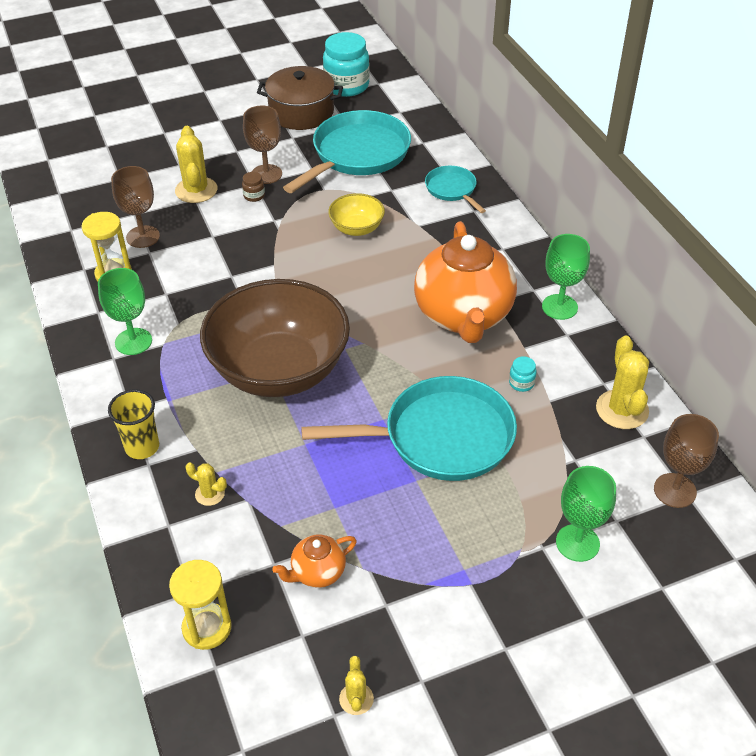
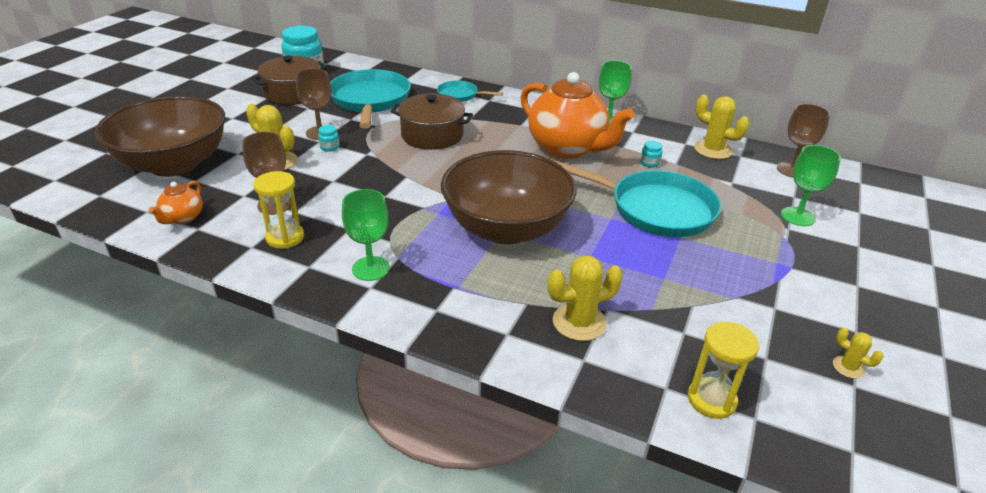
camera: 45 degrees left, 10 degrees down
(124, 153) = (174, 164): none -> brown bowl
(142, 447) = (485, 326): yellow cup -> none
(210, 494) = (579, 322): yellow cactus -> yellow cactus, size x1.88
(254, 196) = (329, 147): brown jar -> turquoise jar
(317, 572) = (714, 318): orange teapot -> orange teapot (183, 218)
(357, 228) = (432, 135): yellow bowl -> brown pot
(440, 437) = (655, 209): turquoise pan -> turquoise pan turned 75 degrees clockwise

